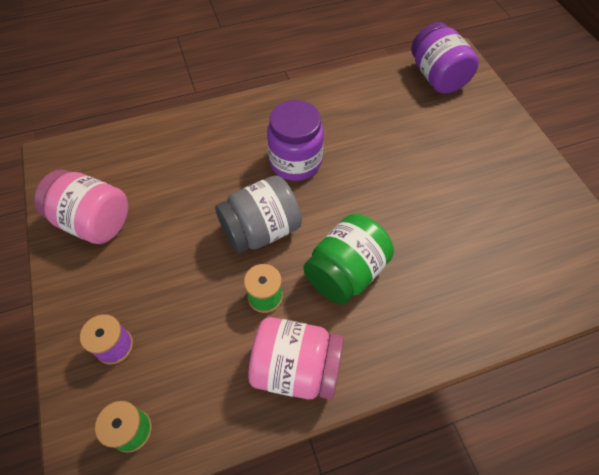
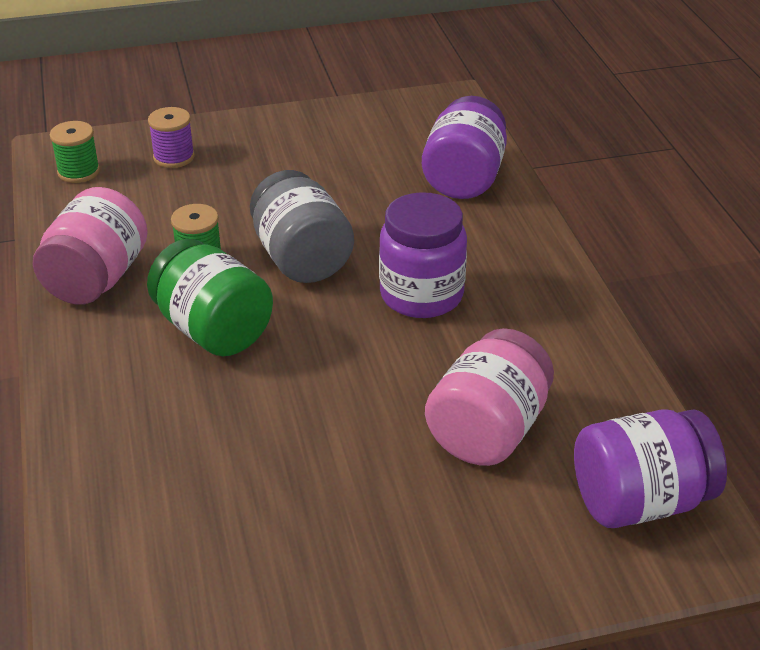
camera: 95 degrees right, 20 degrees down
(94, 221) = (342, 134): pink jar -> pink jar (488, 431)
(164, 145) = (464, 178): none -> purple jar

